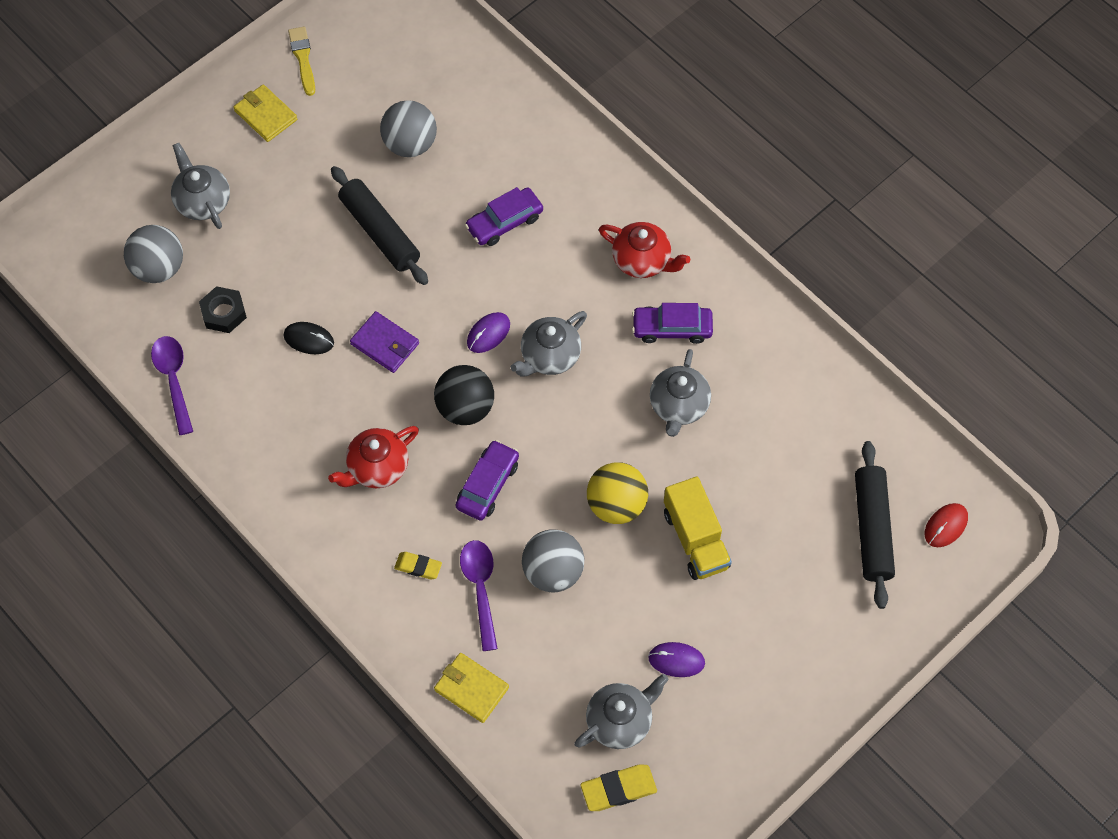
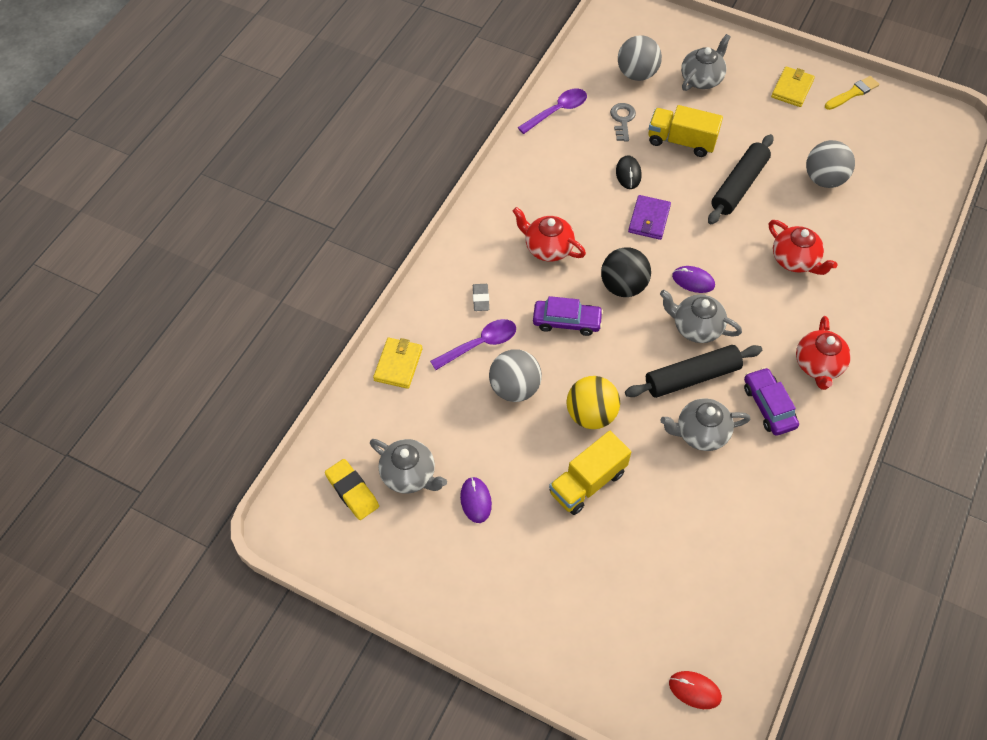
camera: 70 degrees right, 5 degrees down
(223, 313) = (622, 120): black nut -> grey key
(287, 263) = (681, 141): none -> yellow truck
(418, 567) = (480, 299): yellow eraser -> grey eraser
(504, 222) = (795, 260): purple car -> red teapot
(872, 529) = (661, 624): black rolling pin -> black rolling pin (692, 377)

